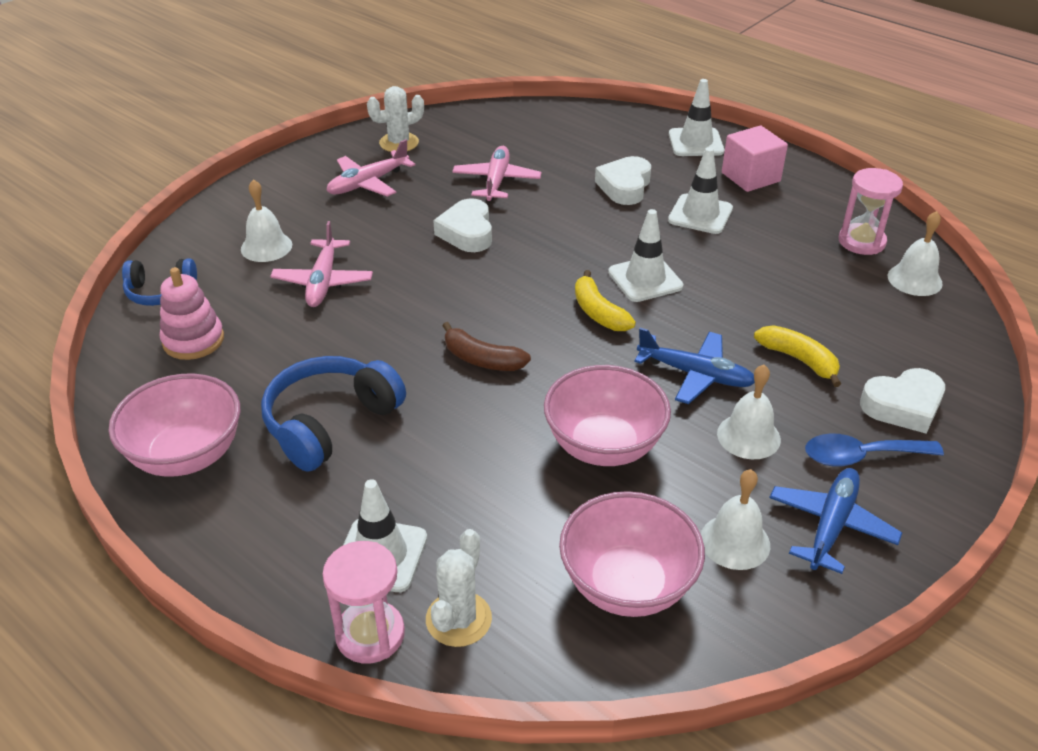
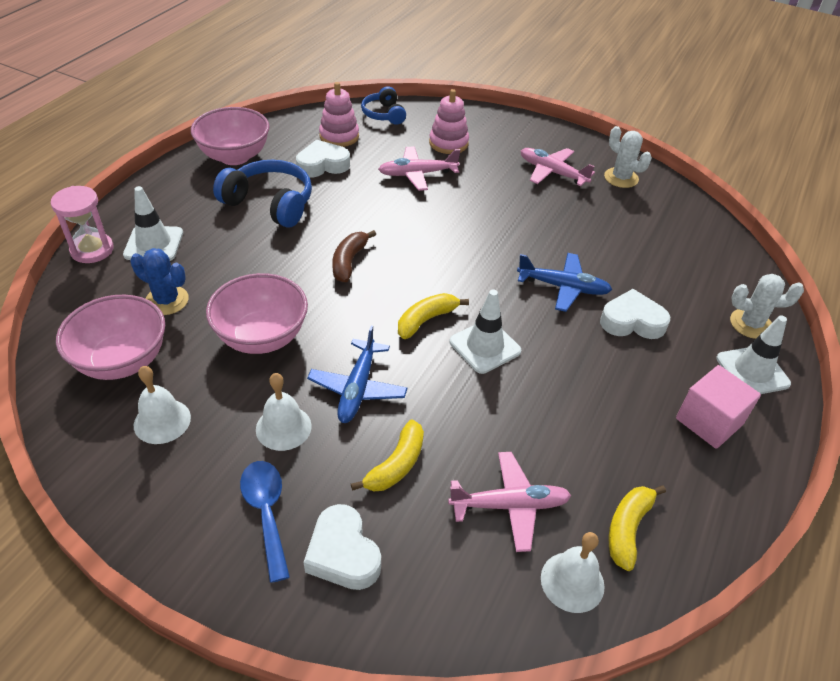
camera: 75 degrees right, 5 degrees up
(266, 247) = (448, 143): white bell -> pink stacking toy
(458, 619) = (100, 284): white cactus -> white cactus (751, 324)
(467, 232) = (509, 232): white heart -> white heart (322, 165)
(496, 181) = (593, 239): pink plane -> pink plane (509, 505)
(515, 538) = (167, 300): none -> blue cactus
(700, 214) = (611, 381): white traffic cone -> none
(831, 525) = (179, 486): blue plane -> blue plane (563, 287)
(861, 242) = (628, 528): pink hourglass -> yellow banana

